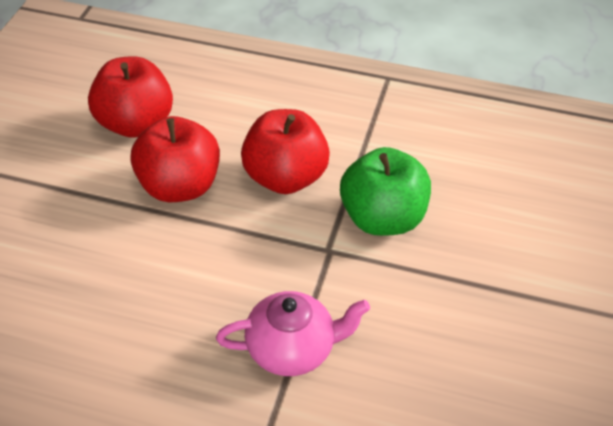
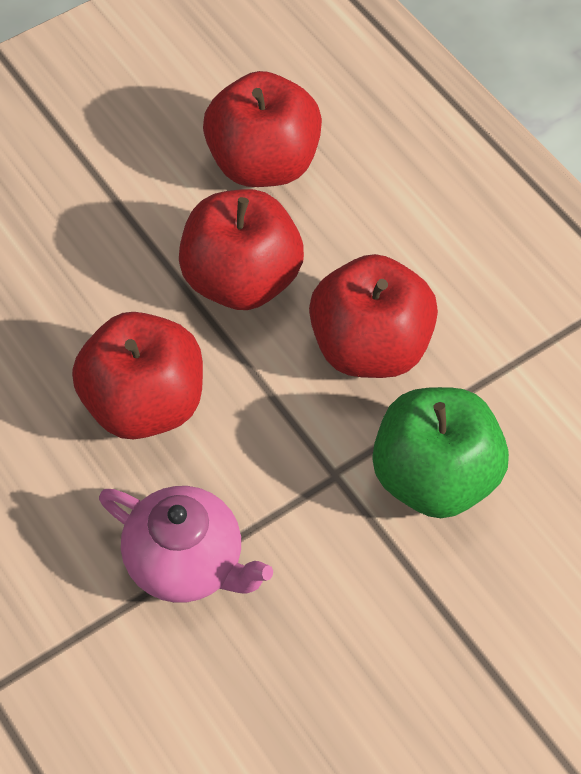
camera: 40 degrees right, 10 degrees up
(183, 283) = (144, 404): none -> red apple

